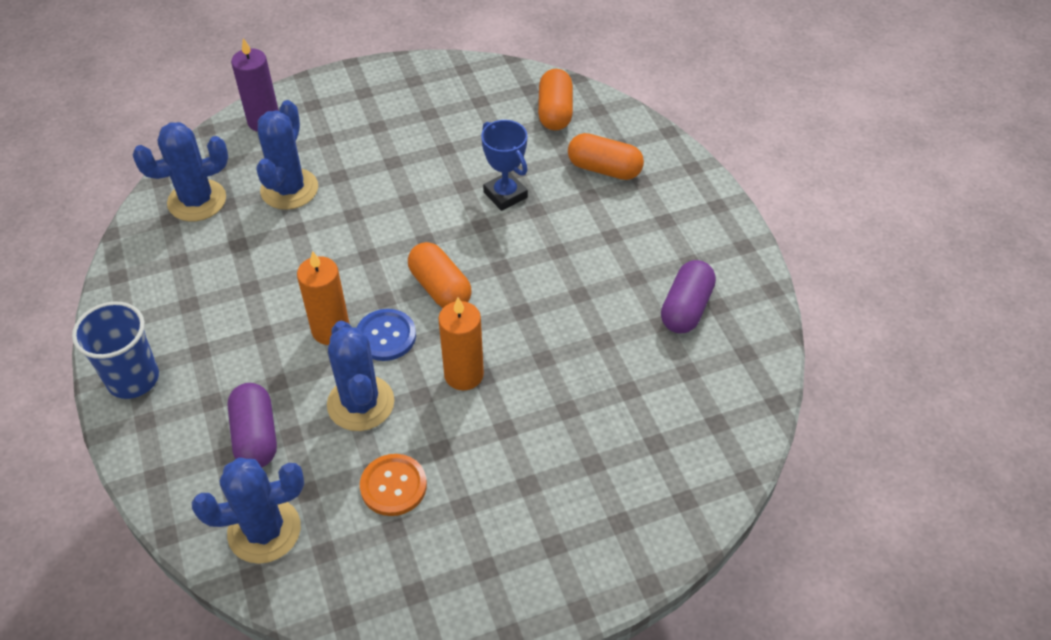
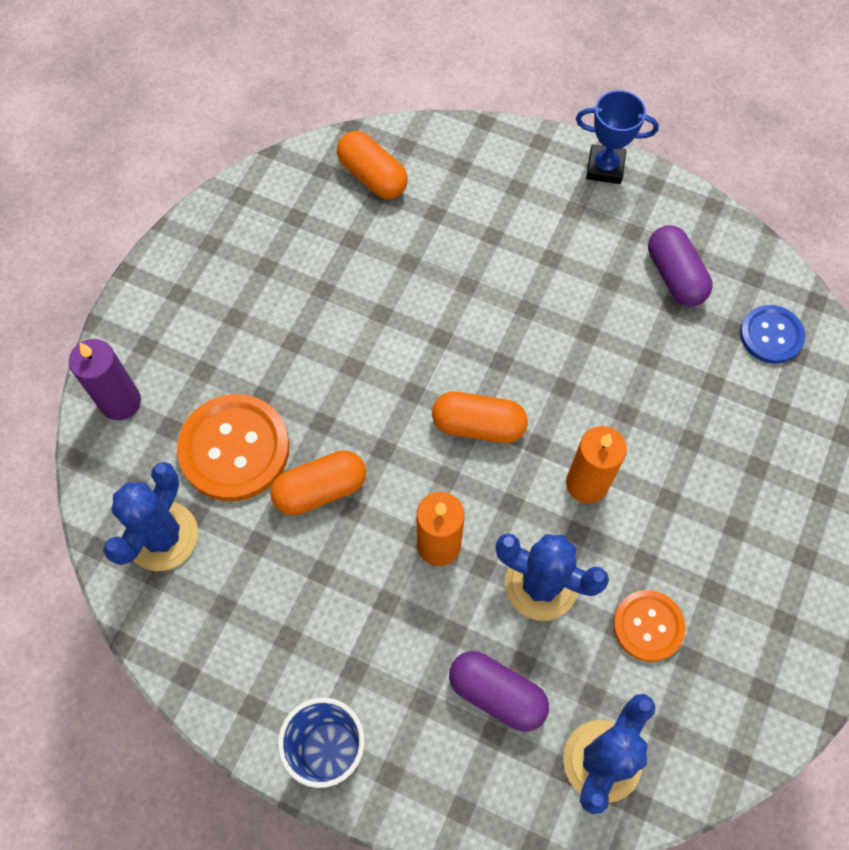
camera: 45 degrees left, 15 degrees up
(289, 189) = (234, 449): blue cactus -> orange button
(386, 336) = (488, 508): blue button -> blue button (771, 335)
(505, 195) = (426, 292): blue trophy -> blue trophy (605, 168)
(604, 169) = (475, 200): orange capsule -> orange capsule (320, 489)

